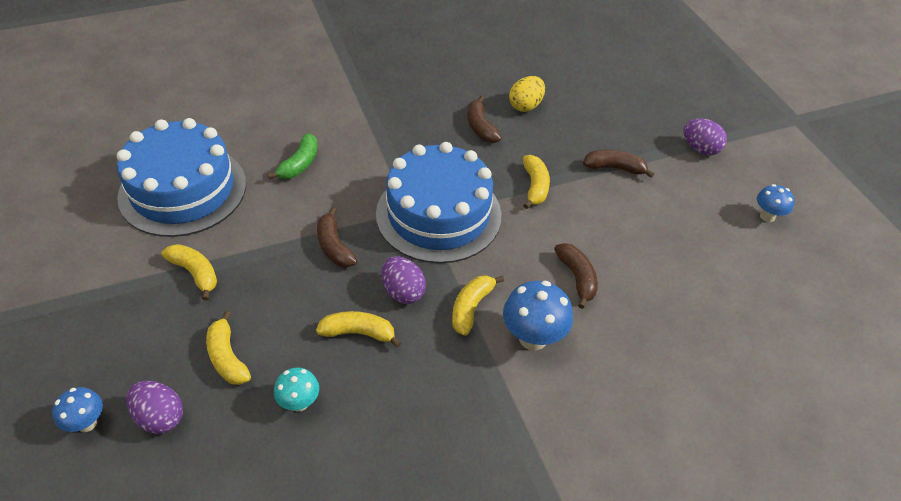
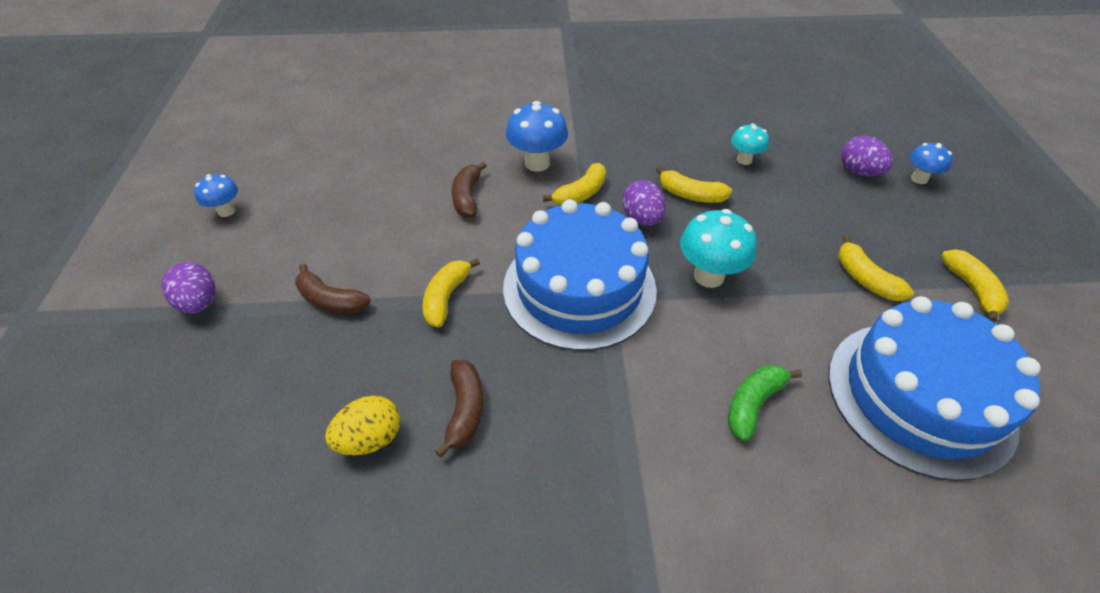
camera: 160 degrees left, 0 degrees up
(227, 357) = (811, 199): yellow banana -> yellow banana (972, 289)
(334, 246) = (708, 276): brown banana -> turquoise mushroom

